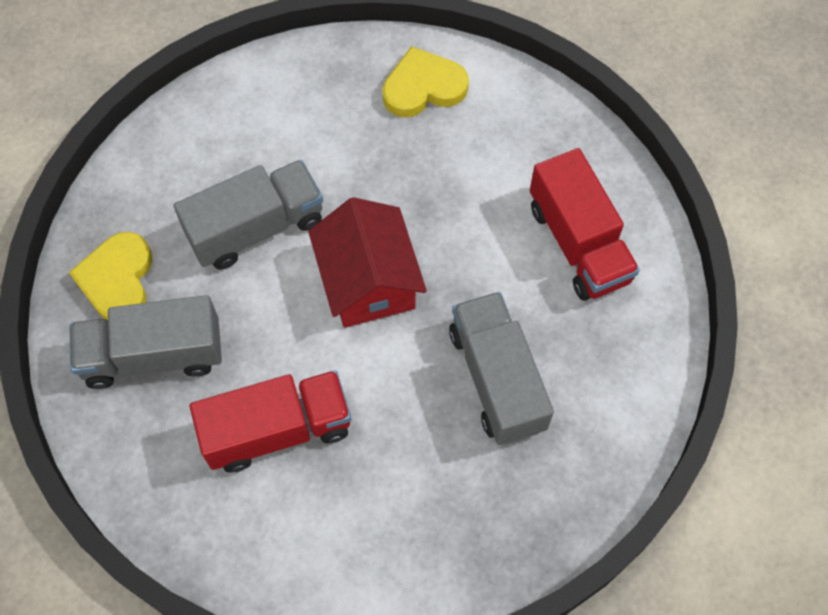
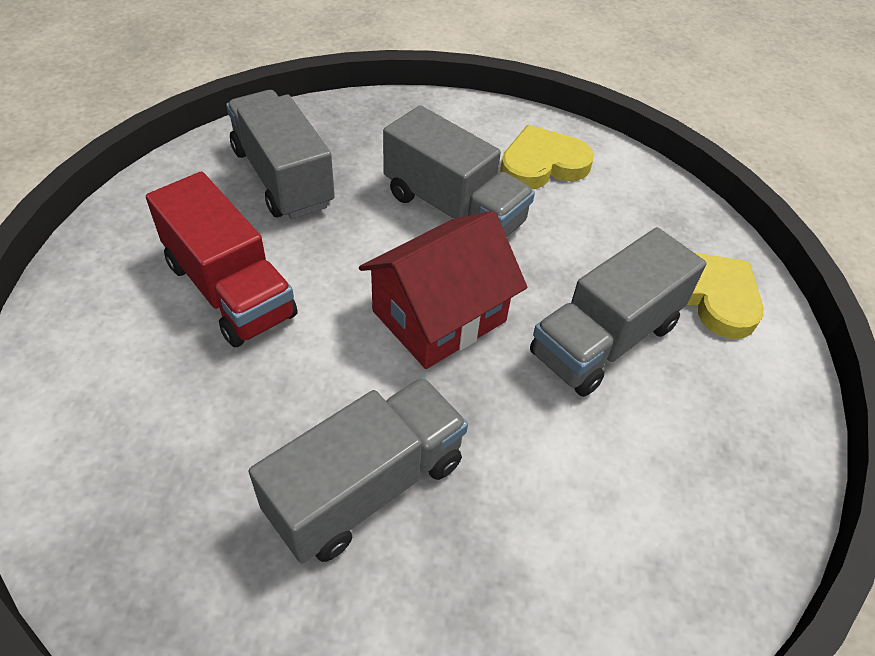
camera: 65 degrees right, 15 degrees down
(117, 280) = (350, 135): yellow heart -> yellow heart (542, 164)
(434, 177) = (605, 339): none -> grey truck
(578, 243) = (612, 530): red truck -> none

